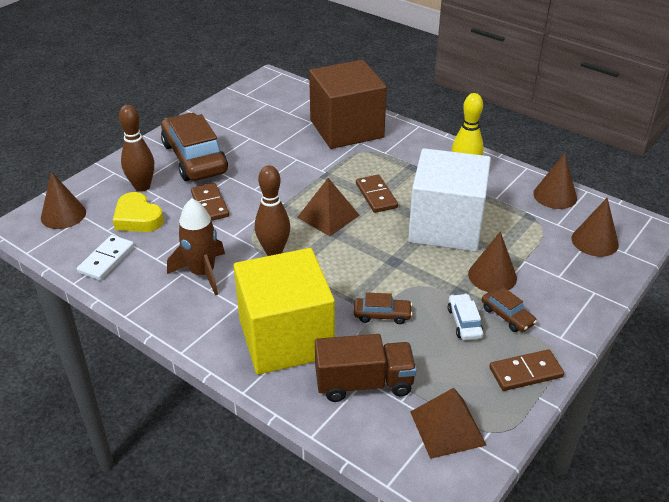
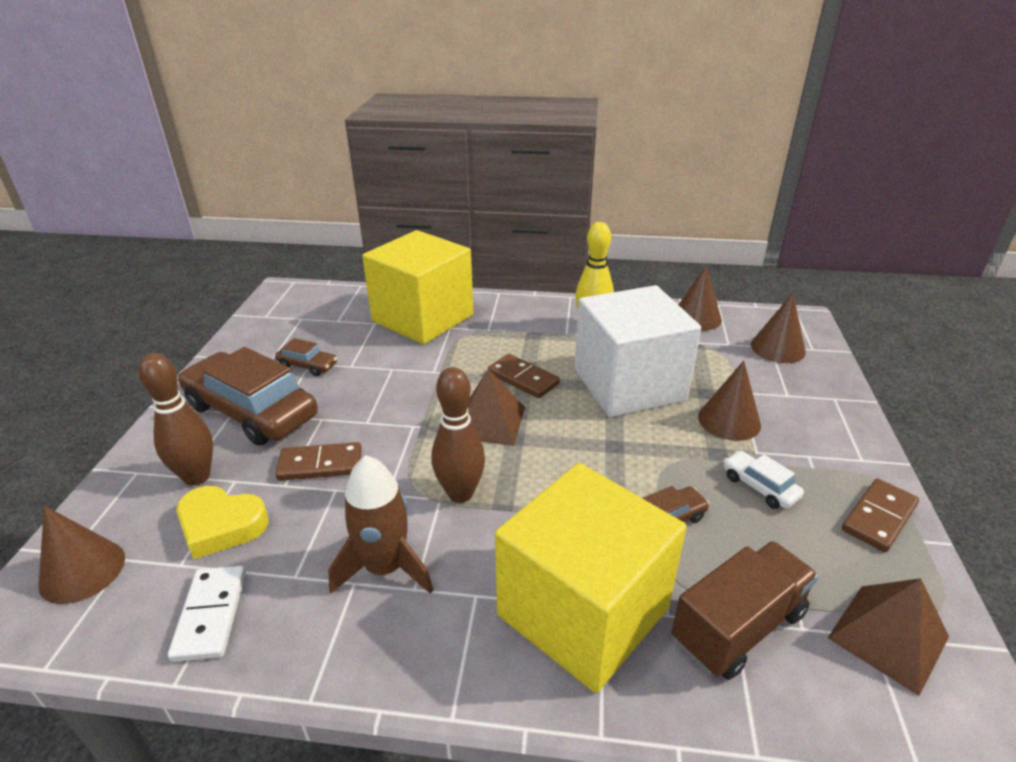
camera: 30 degrees left, 5 degrees down
(209, 204) = (320, 465): brown domino -> brown domino turned 45 degrees counterclockwise
(346, 129) = (423, 318): brown cube -> yellow cube
(507, 316) = (790, 459): brown car -> brown car (307, 365)

